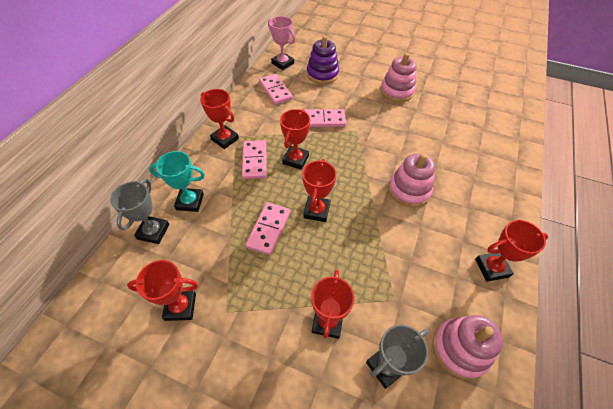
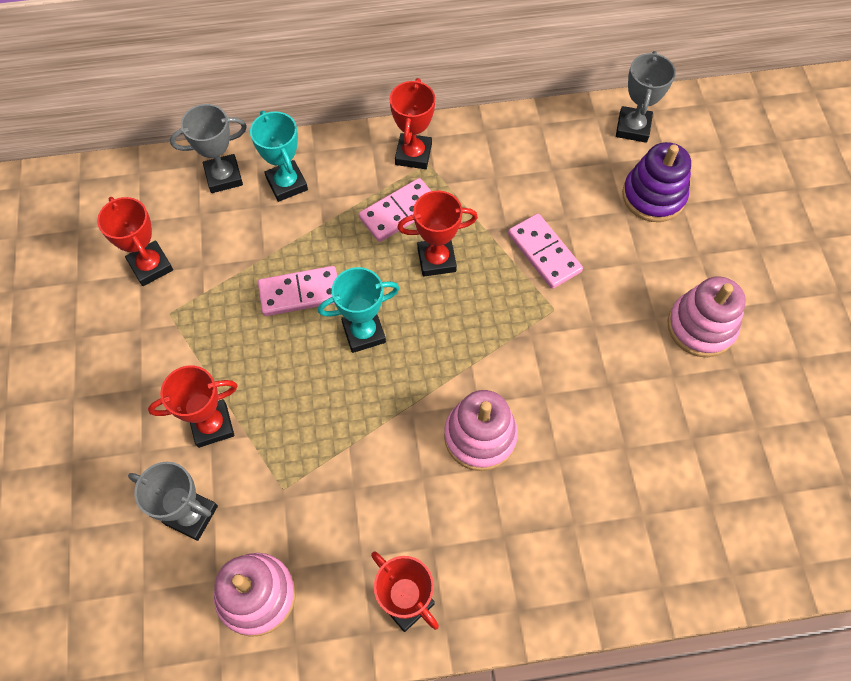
camera: 60 degrees right, 10 degrees up
(275, 91) = (559, 155): pink domino -> none
(282, 63) = (633, 127): pink trophy -> grey trophy
(316, 211) = (364, 332): red trophy -> turquoise trophy

